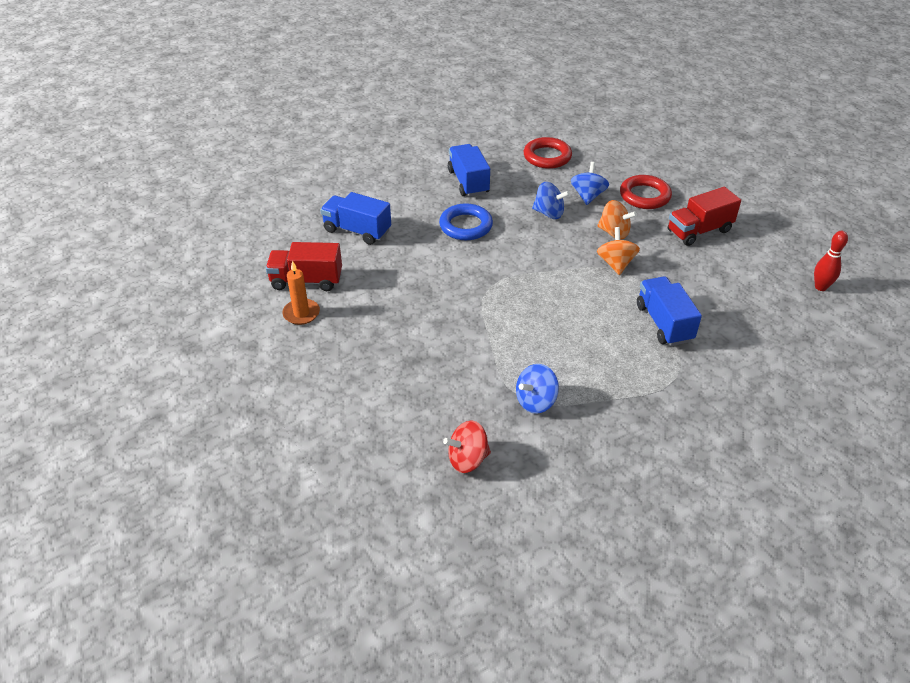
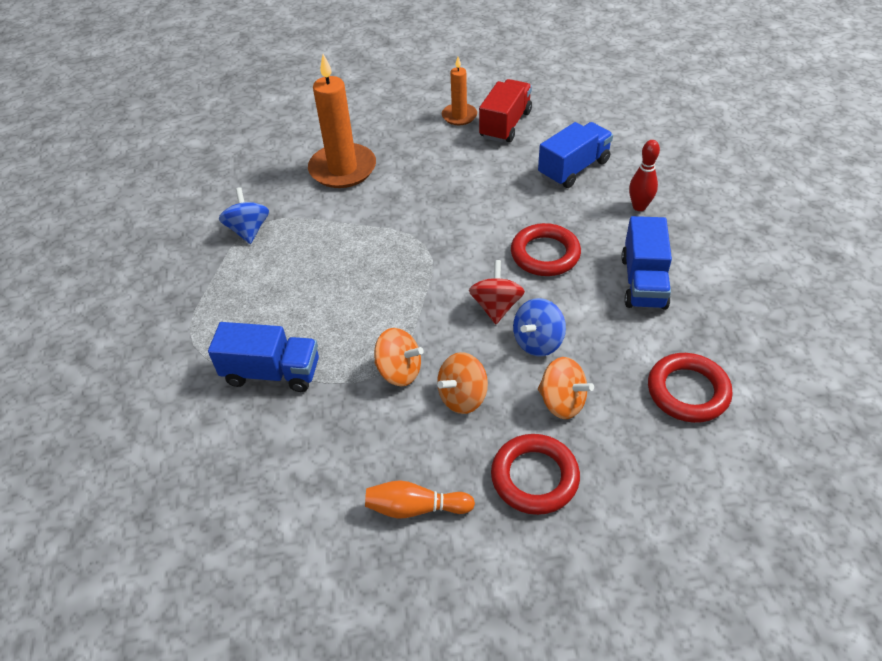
camera: 115 degrees right, 5 degrees up
(418, 368) = (343, 169): none -> orange candle
(465, 226) = (545, 254): blue ring -> red ring
(467, 459) = (225, 174): red spinning top -> red spinning top (496, 306)
(468, 182) = (643, 282): blue truck -> blue truck turned 90 degrees clockwise
(588, 196) = (562, 402): blue spinning top -> orange spinning top
(699, 231) = (415, 508): red truck -> orange bowling pin
(820, 287) = (207, 604): red bowling pin -> red bowling pin (639, 207)

